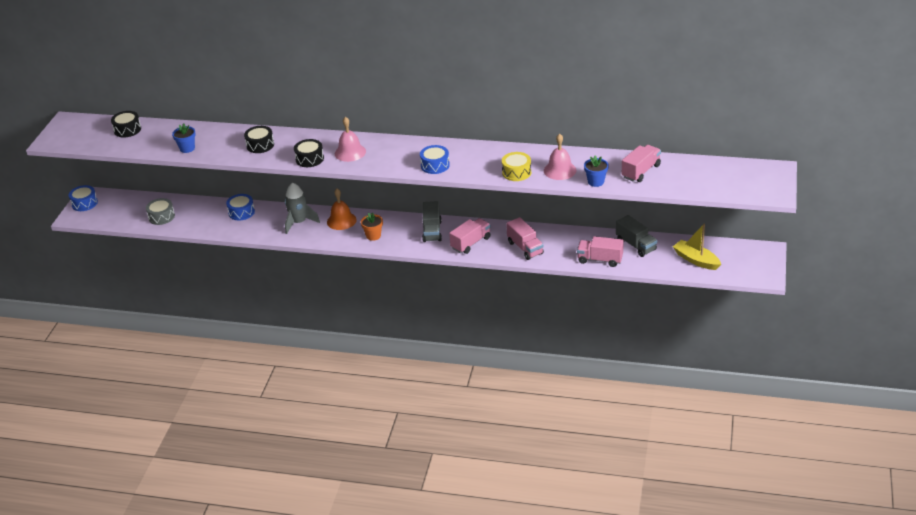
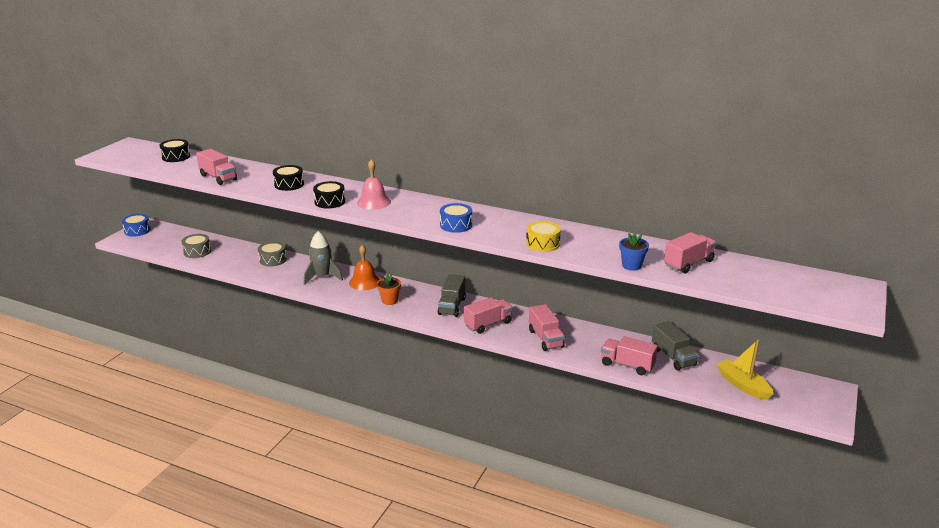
camera: 10 degrees right, 10 degrees down
(187, 148) = (218, 177): blue flower pot -> pink truck
(241, 212) = (273, 260): blue drum -> grey drum
(560, 170) = (593, 249): pink bell -> none

